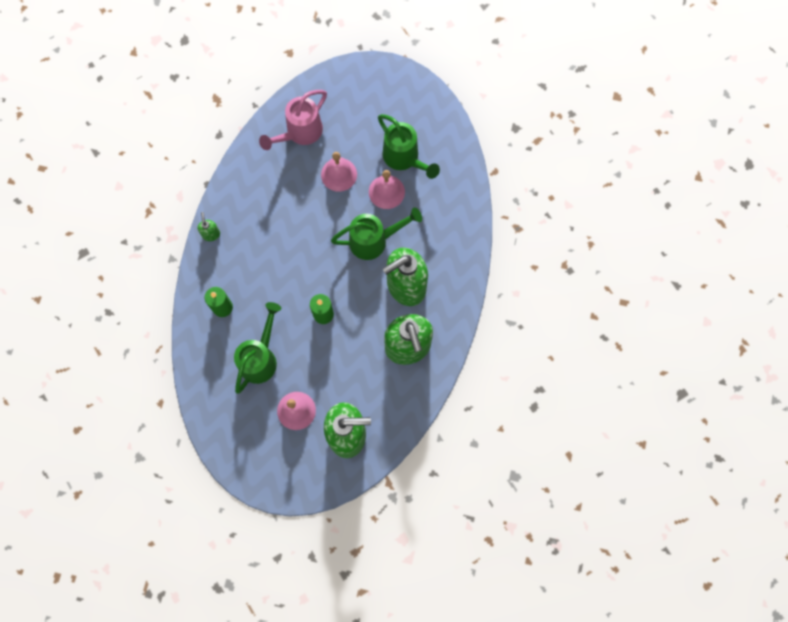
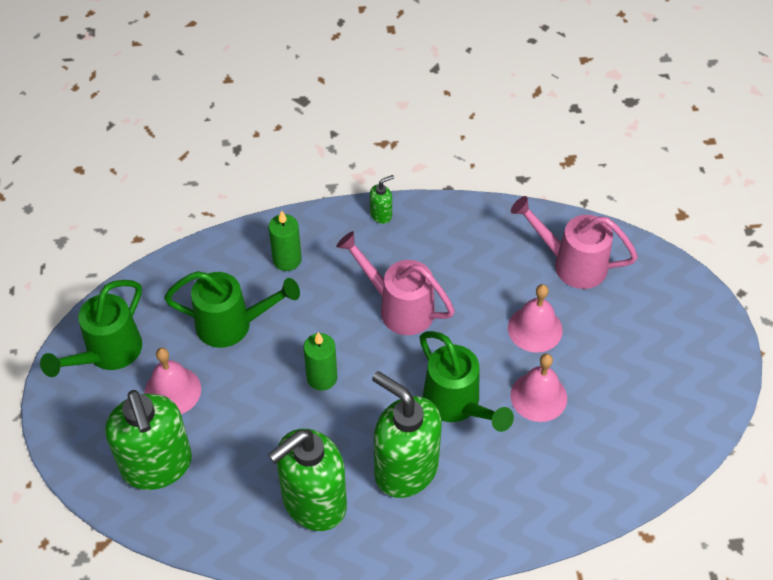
camera: 70 degrees right, 20 degrees down
(290, 249) = (399, 307): none -> pink watering can
(404, 158) = (601, 402): green watering can -> green watering can (108, 353)

